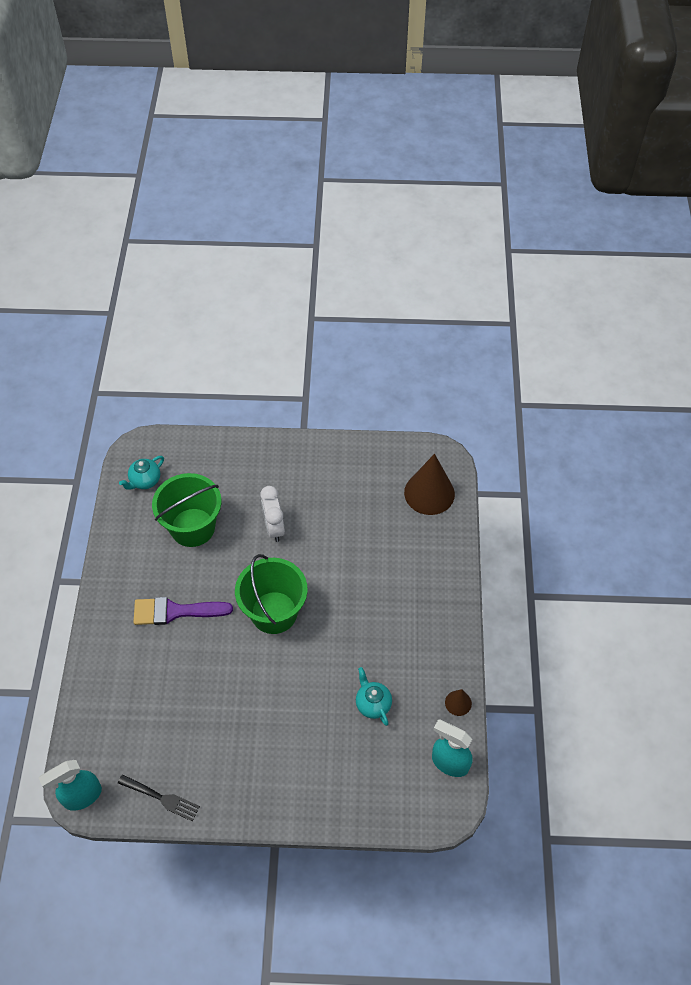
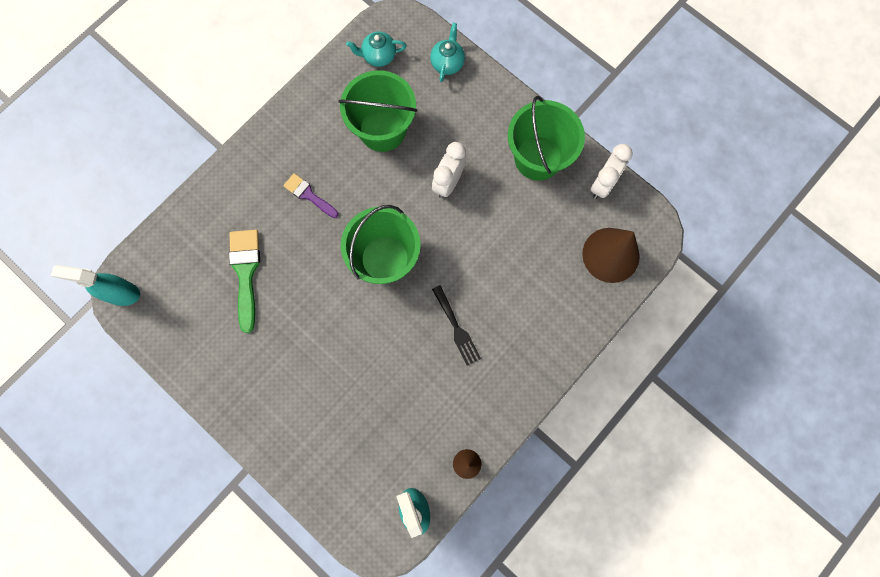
camera: 40 degrees right, 20 degrees up
(162, 798) = (175, 344): black fork -> black fork (457, 328)
(174, 702) = (246, 273): none -> green brush
(175, 611) = (309, 195): purple brush -> purple brush, size x0.62
(323, 467) = (538, 158): none -> green bucket
(373, 704) = (397, 405): turquoise teapot -> turquoise teapot (447, 63)
(382, 452) = (603, 183): none -> white clock

